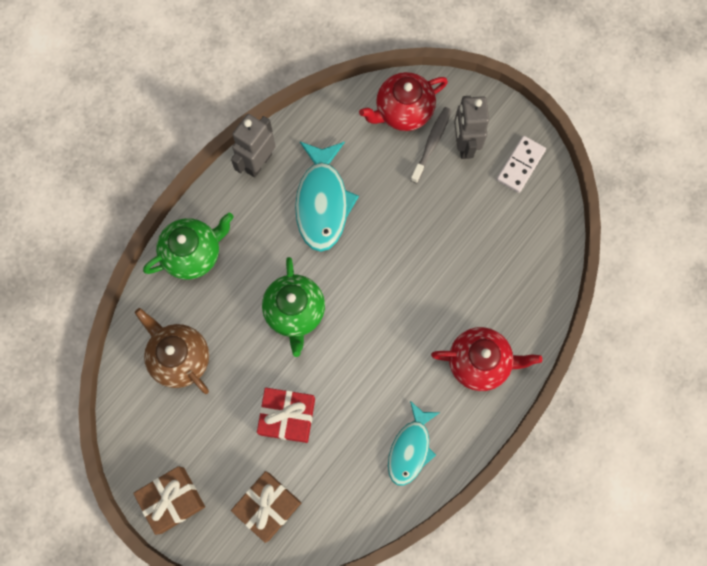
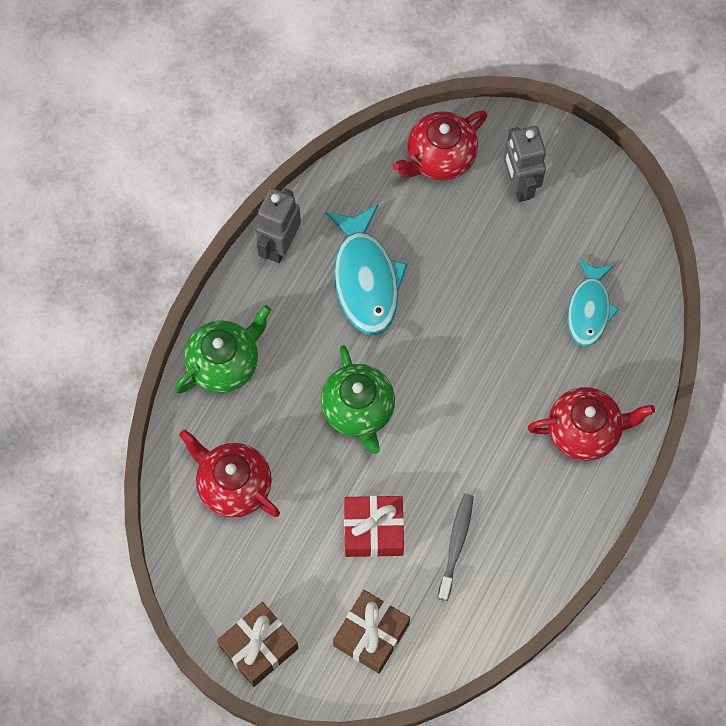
camera: 10 degrees left, 5 degrees down
(180, 358) = (233, 485): brown teapot -> red teapot
(410, 448) = (523, 541): turquoise fish -> turquoise fish (589, 309)
(431, 143) = (480, 190): grey toothbrush -> grey toothbrush (456, 544)
(520, 165) = (589, 198): white domino -> none

